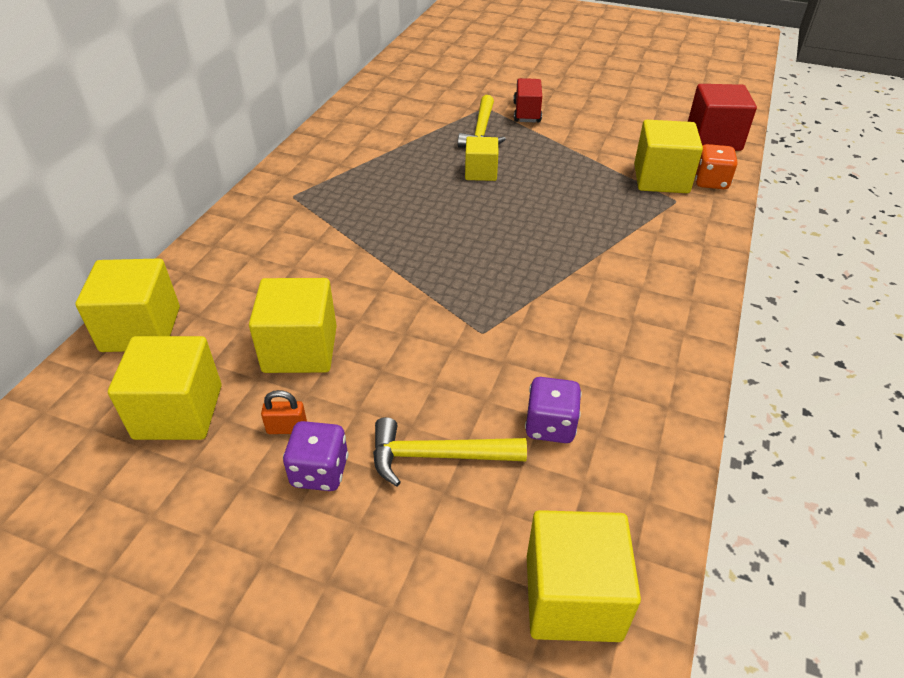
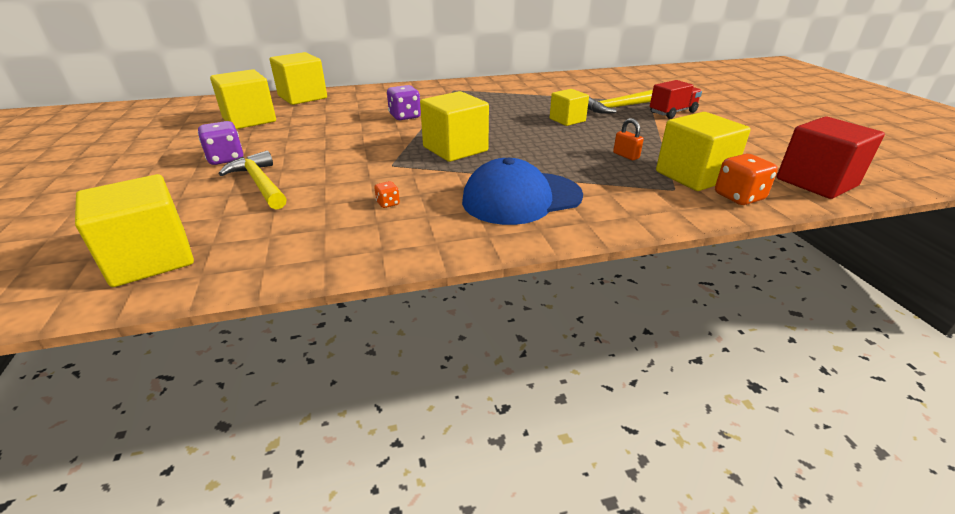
camera: 55 degrees right, 10 degrees down
(287, 428) = (255, 143): orange padlock -> orange padlock (626, 155)
(300, 349) = (321, 128): yellow cube -> yellow cube (455, 149)
(550, 426) = (317, 209): purple dice -> purple dice (405, 116)
(576, 369) = (388, 203): none -> orange dice
(631, 283) = (521, 198): none -> blue cap

